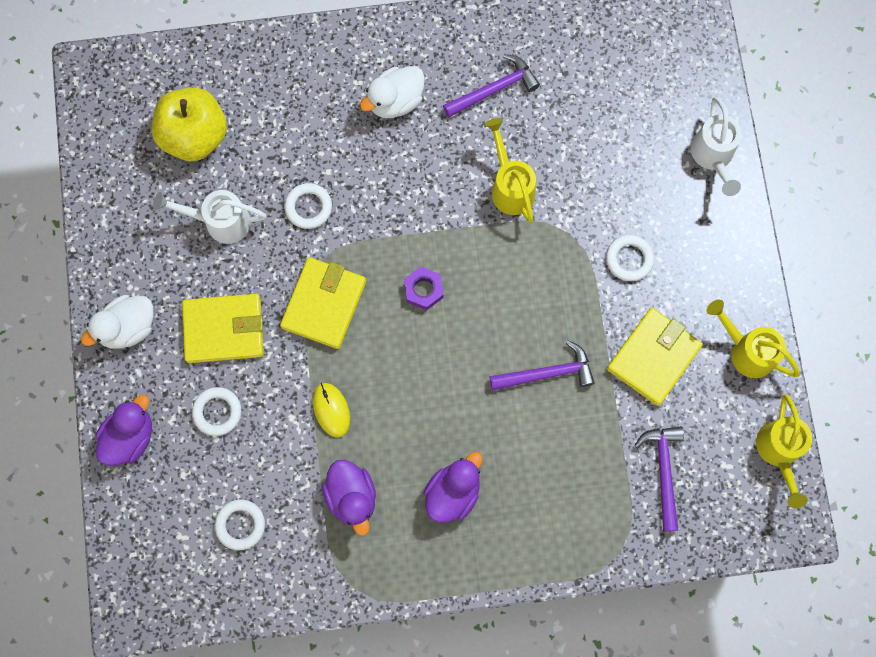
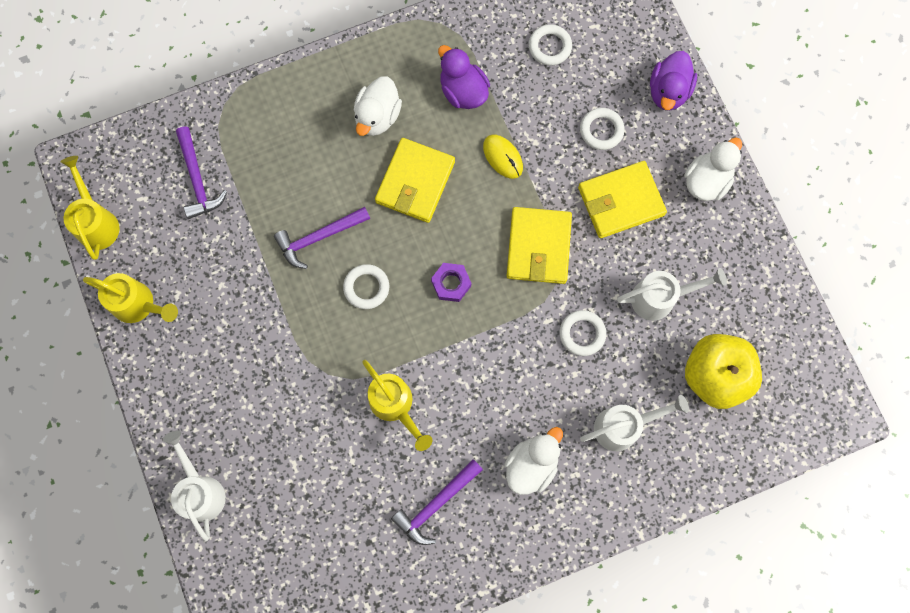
camera: 165 degrees right, 0 degrees up
(298, 112) = (623, 426): none -> white watering can
(453, 492) = (377, 116): purple duck -> white duck
(629, 259) = (265, 363): white ring -> white ring (366, 287)
(653, 357) = (224, 276): yellow wallet -> yellow wallet (415, 182)

